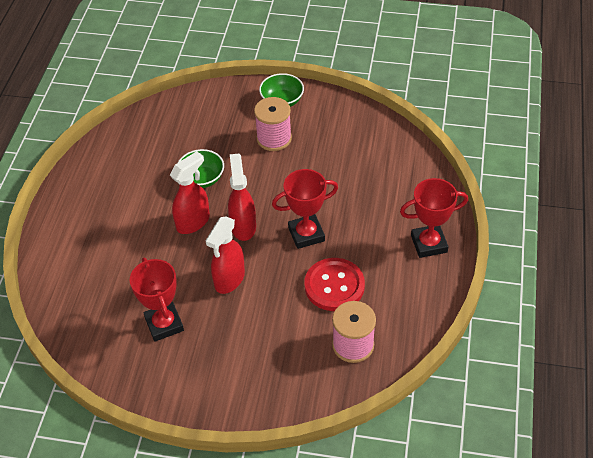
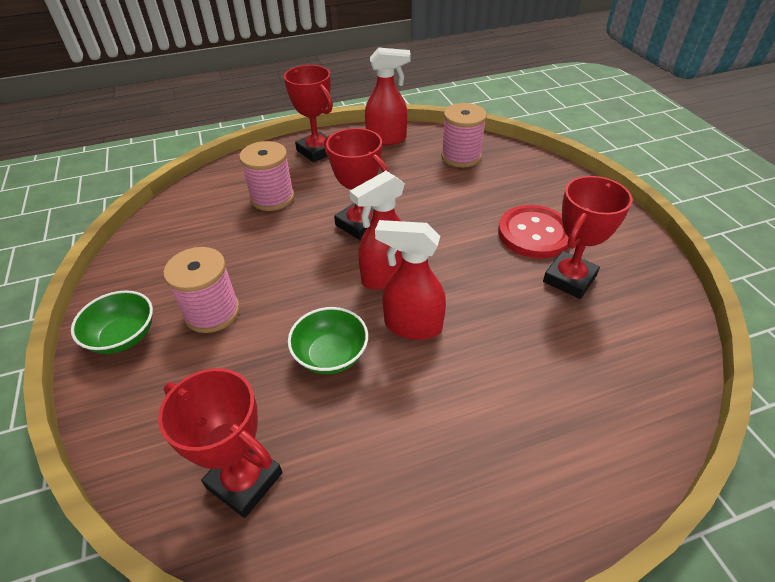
camera: 120 degrees left, 5 degrees down
(159, 128) = (244, 480): none -> red trophy
(229, 279) = (466, 255): red spray bottle -> red spray bottle (387, 139)
(334, 286) = (409, 185): red button -> red button (534, 233)
(374, 195) = (272, 198): none -> pink spool

